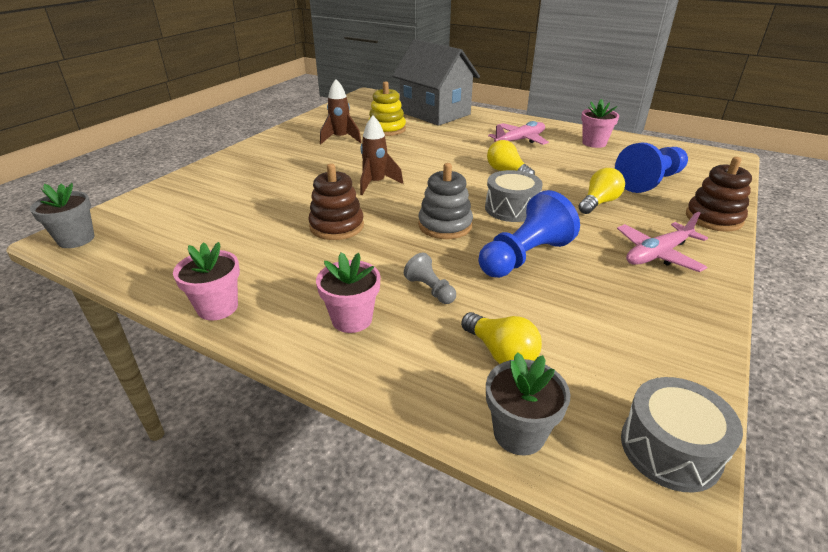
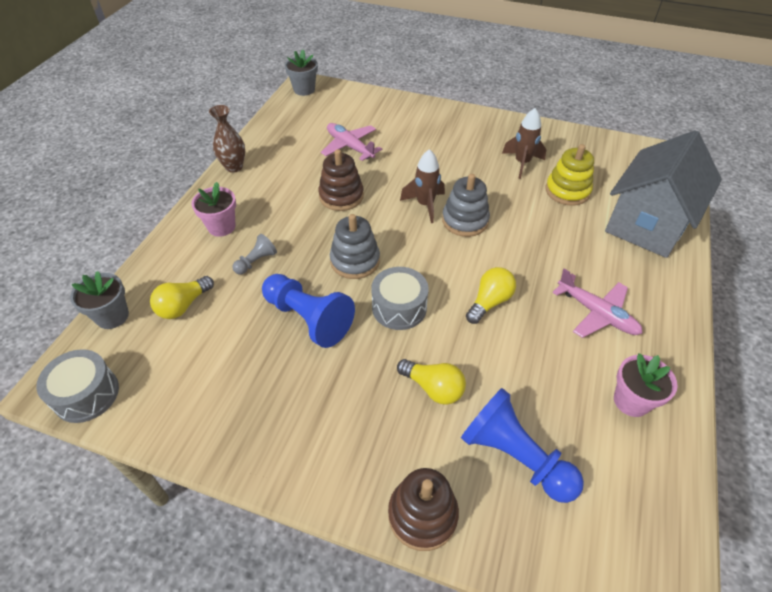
camera: 80 degrees right, 15 degrees up
(217, 307) = (234, 167): pink flower pot -> brown vase
(406, 169) = (465, 220): none -> grey stacking toy
(657, 254) = (325, 431): pink plane -> pink plane (350, 146)

